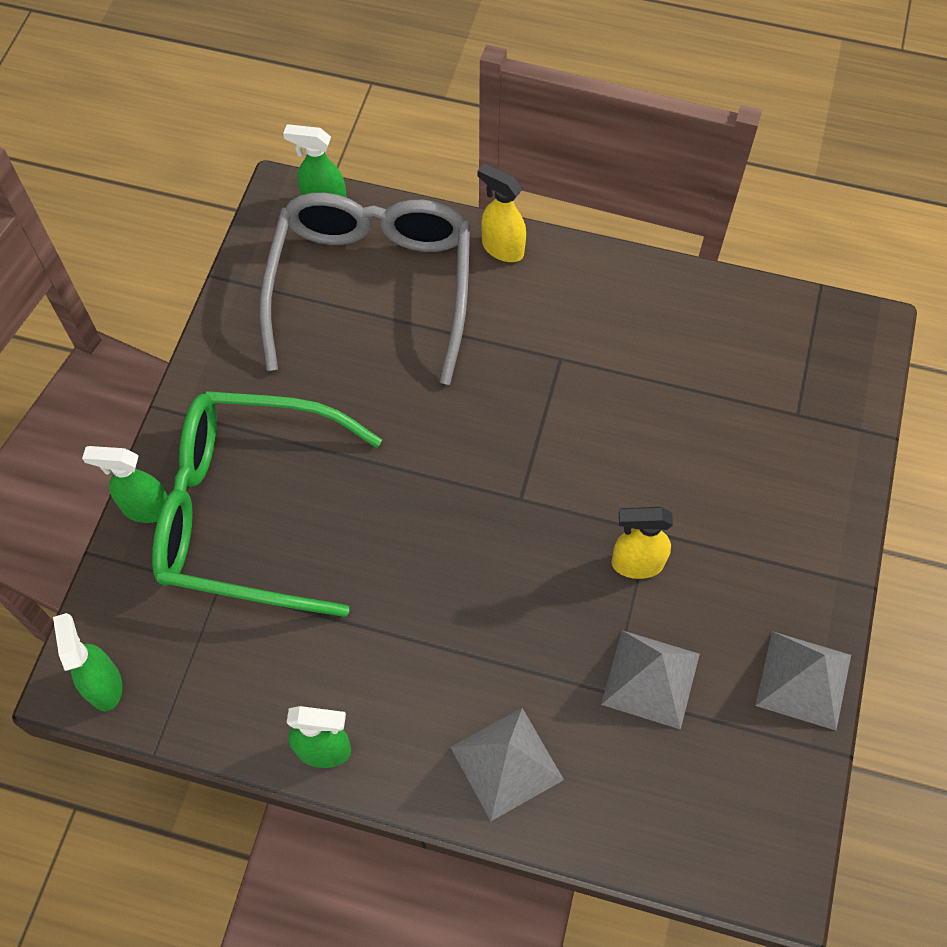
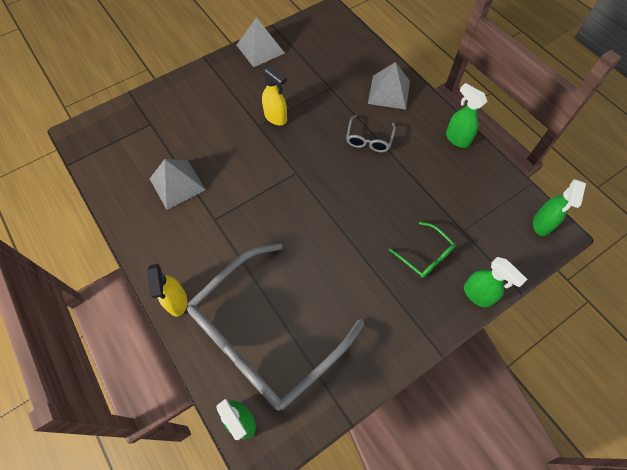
camera: 140 degrees left, 0 degrees up
(248, 511) = (425, 255): green glasses -> green glasses, size x0.40
(462, 637) = (369, 139): none -> grey glasses
(650, 679) = (312, 82): grey pyramid -> grey pyramid (177, 184)

